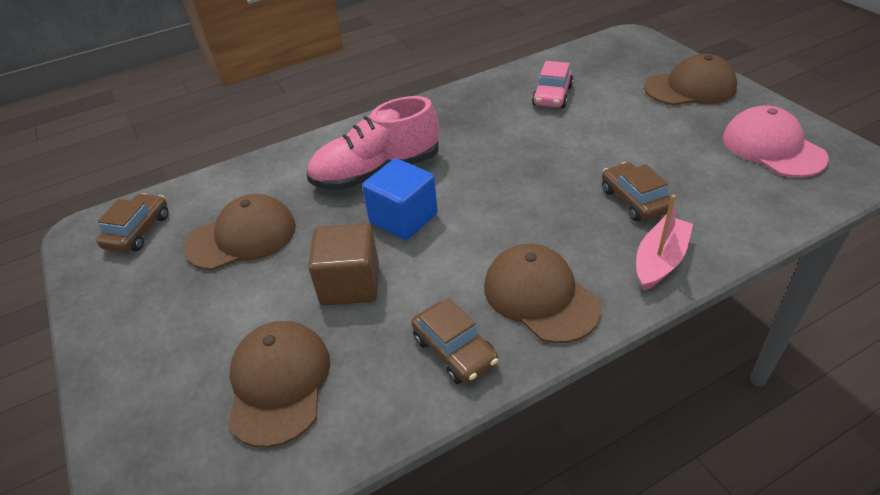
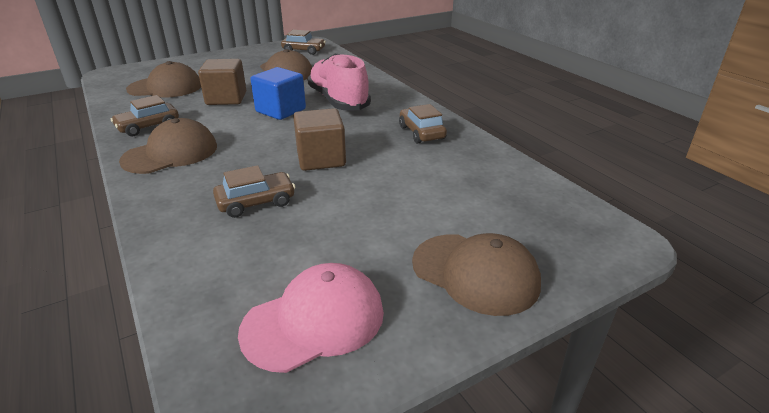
camera: 85 degrees right, 10 degrees down
(471, 111) = (421, 133): none -> brown car
(537, 169) = (321, 159): none -> brown cube
(552, 96) = (450, 172): pink car -> none
(660, 261) = (170, 205): pink boat -> none
(690, 88) = (475, 273): brown cap -> brown cap turned 45 degrees counterclockwise

